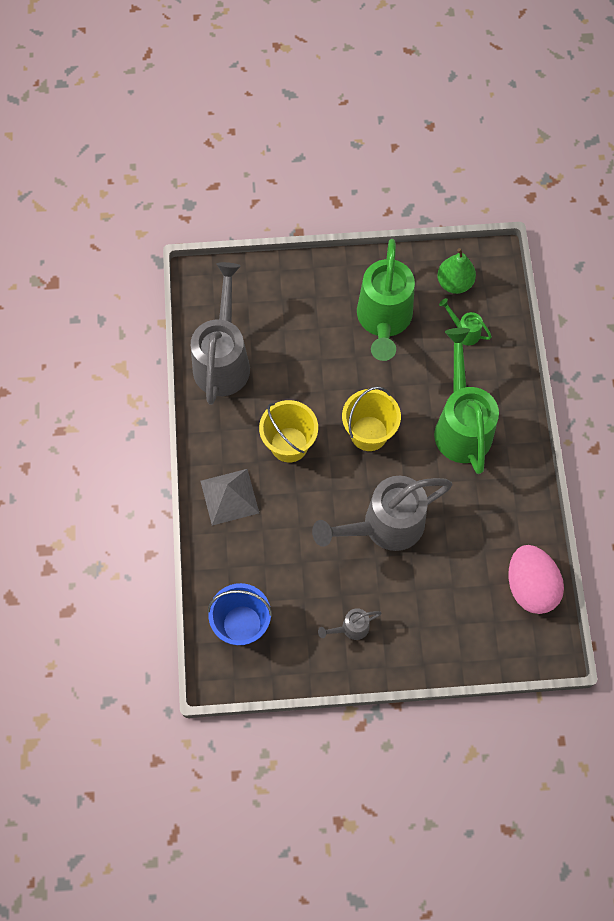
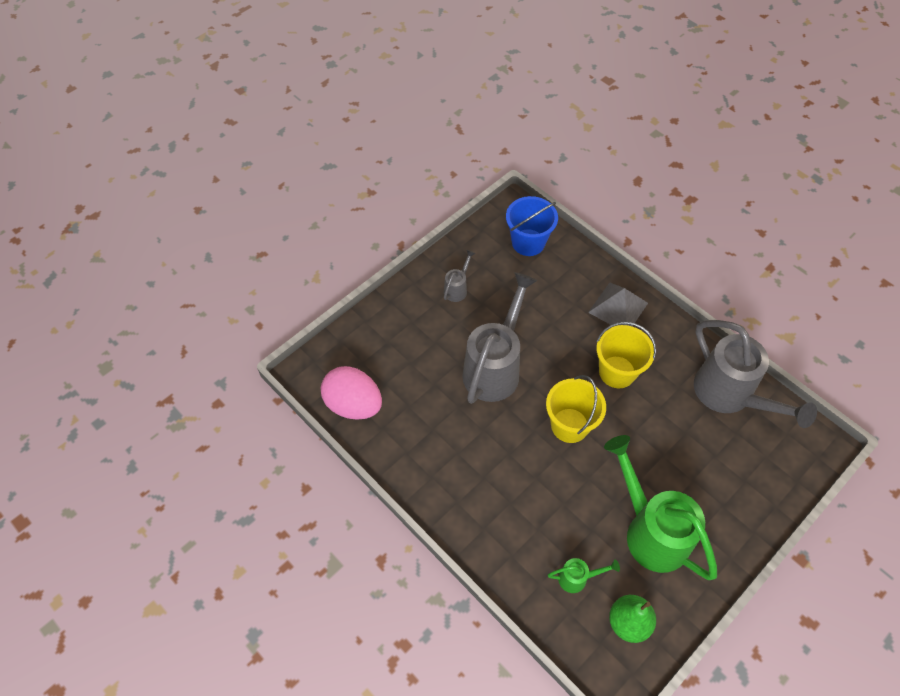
camera: 140 degrees right, 10 degrees down
(461, 425) = (506, 489): green watering can -> none

